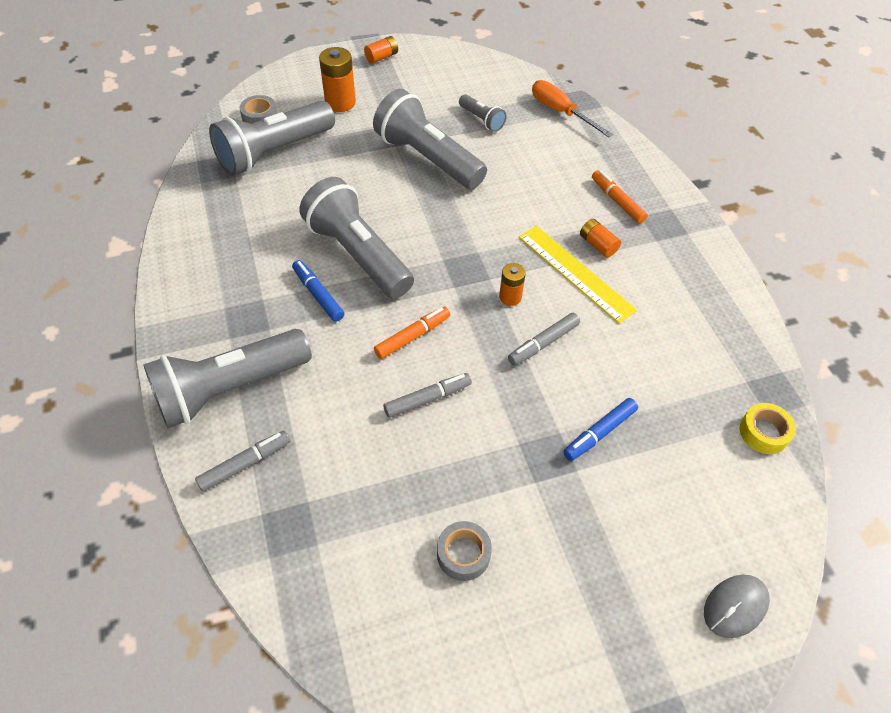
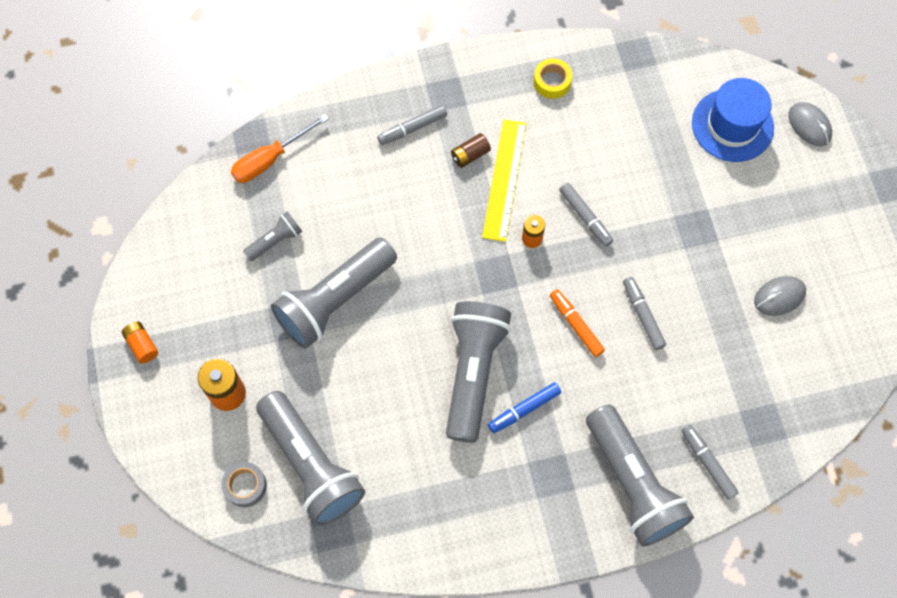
camera: 85 degrees left, 15 degrees up
(358, 254) = (473, 372): grey flashlight -> grey flashlight turned 135 degrees clockwise
(463, 554) = (779, 297): grey tape -> grey mouse
(575, 273) = (504, 179): yellow ruler -> yellow ruler turned 45 degrees counterclockwise
(598, 245) = (470, 155): orange battery -> brown battery
(599, 433) = (674, 187): blue marker -> none
(617, 201) = (412, 128): orange marker -> grey marker
(705, 502) = (732, 125): none -> blue hat
(764, 432) = (672, 71): yellow tape -> yellow tape (552, 82)

